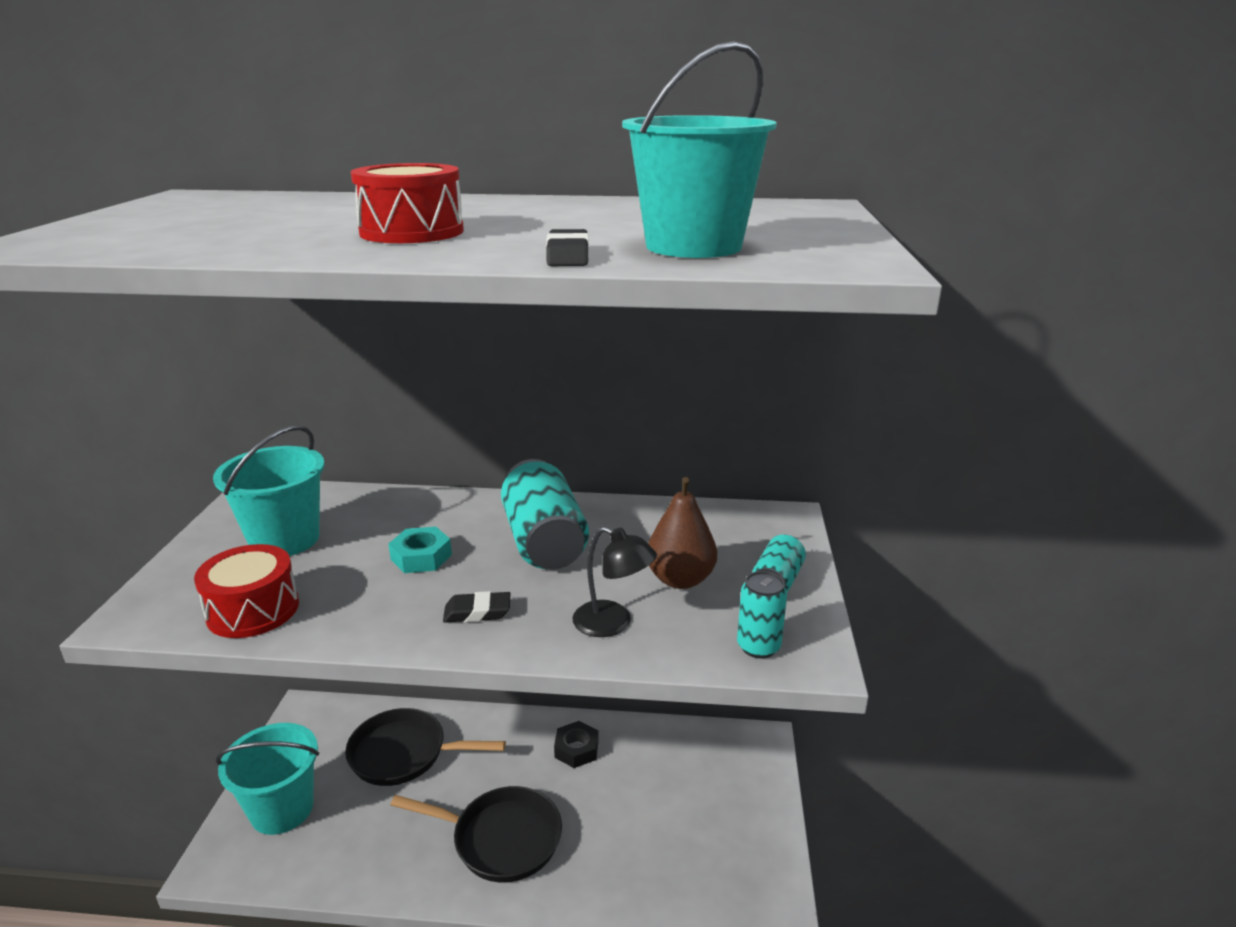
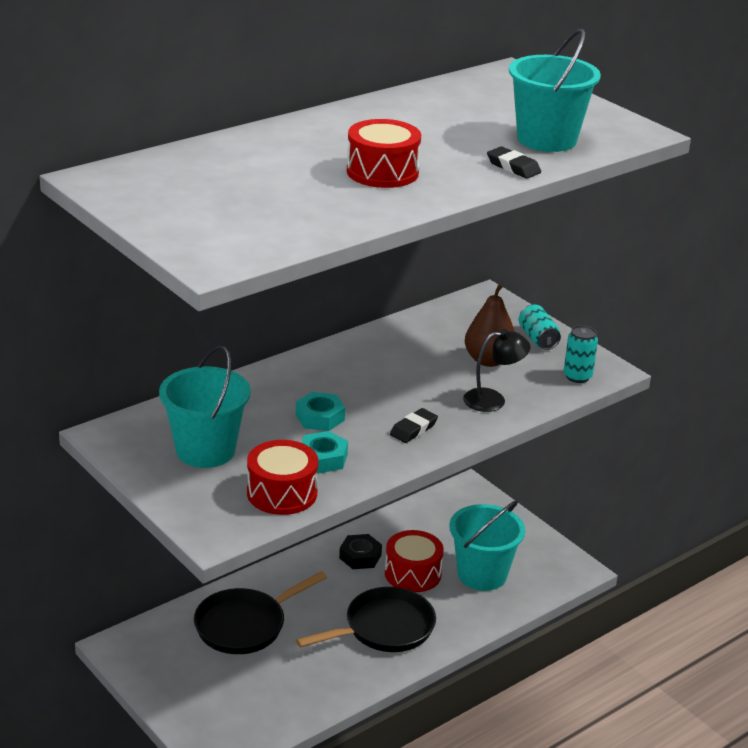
camera: 45 degrees left, 5 degrees up
(282, 809) = (211, 702): turquoise bucket -> turquoise bucket (482, 574)
(348, 596) = (323, 458): none -> turquoise nut
(544, 541) = (376, 374): turquoise can -> none
(599, 797) = (413, 573): none -> red drum

